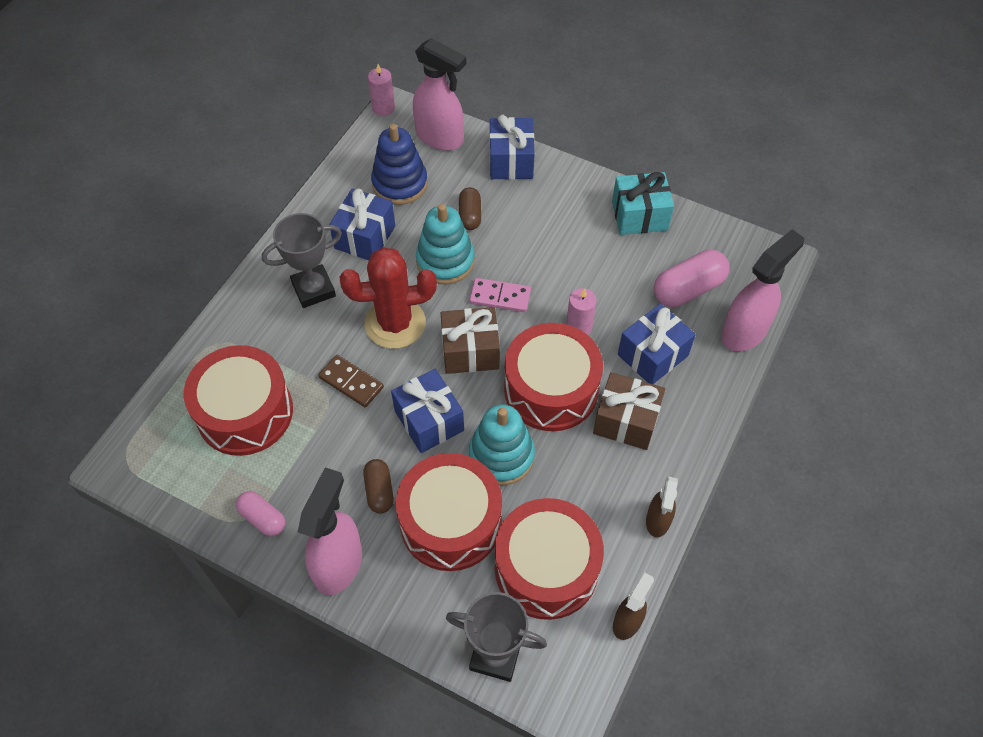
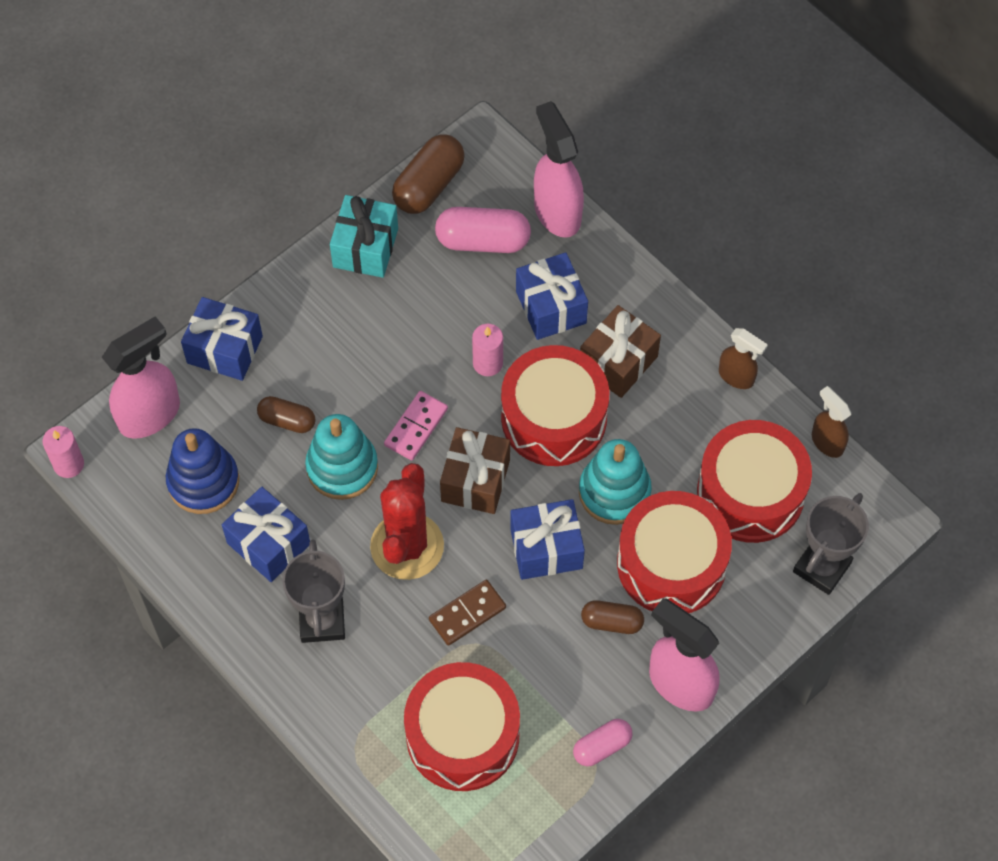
camera: 70 degrees left, 5 degrees up
(688, 289) = (483, 241): pink capsule -> pink capsule turned 75 degrees counterclockwise
(718, 238) = (429, 185): none -> brown capsule

